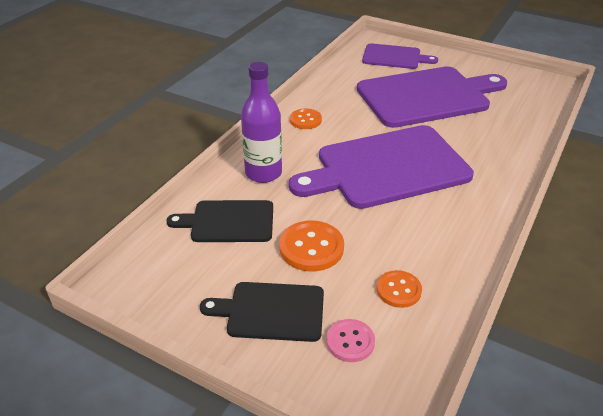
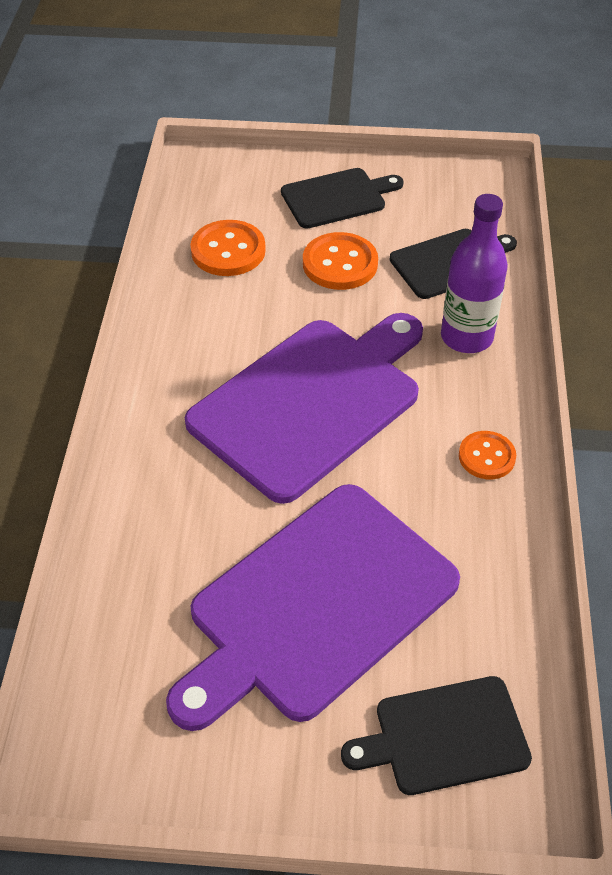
camera: 155 degrees right, 10 degrees up
(350, 341) = (253, 197): pink button -> none
(394, 57) = (444, 736): purple cutting board -> black cutting board
(398, 290) = (228, 250): orange button -> orange button, size x1.56

